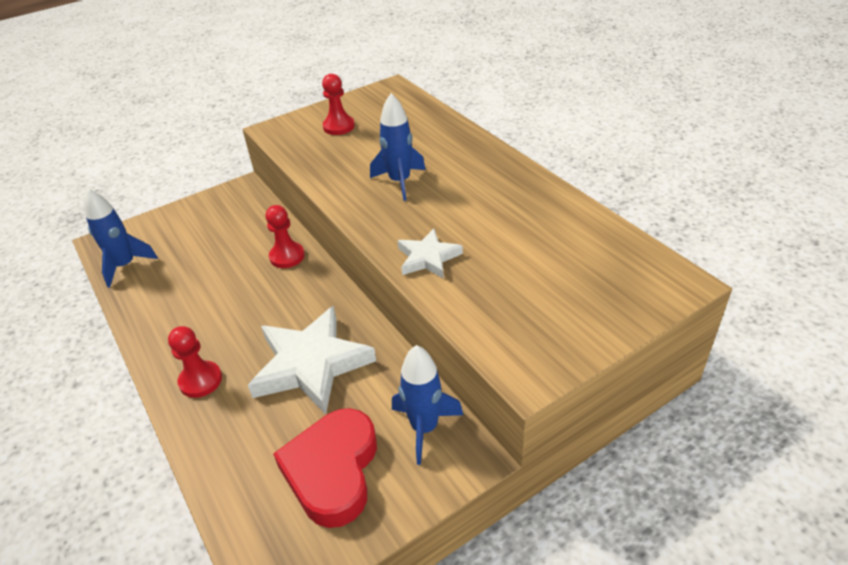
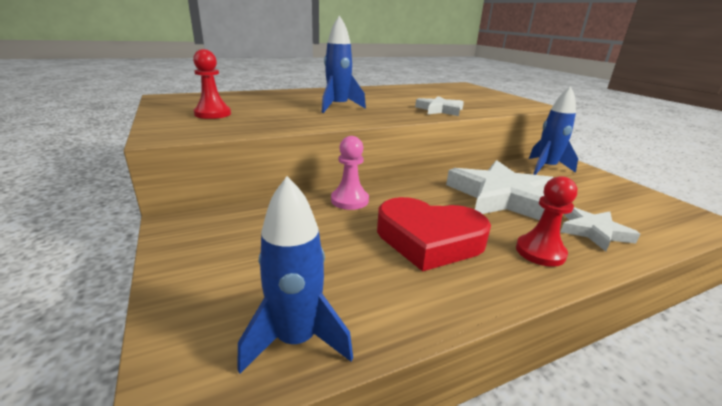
camera: 85 degrees left, 15 degrees down
(236, 433) = (594, 232): none -> white star
(287, 256) = (349, 200): red pawn -> pink pawn
(333, 471) = (600, 196): red heart -> red heart (429, 239)

